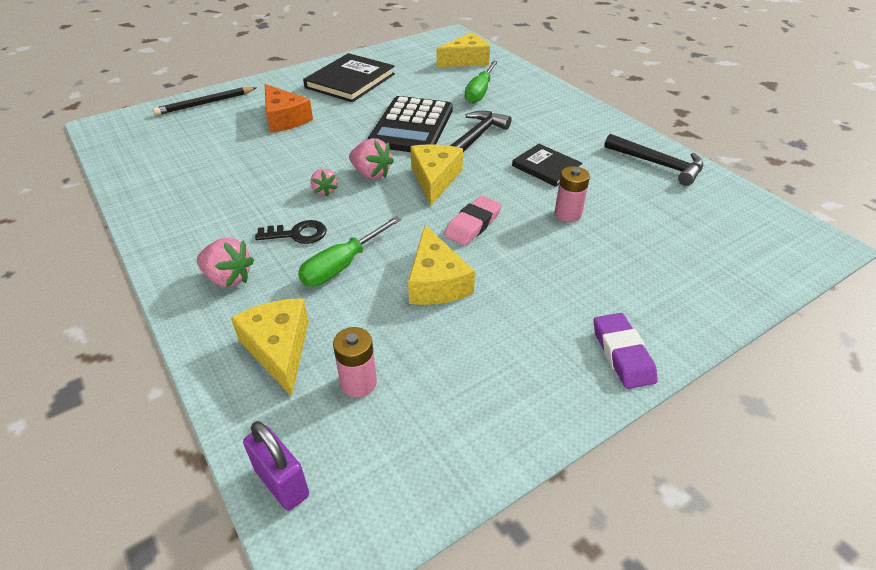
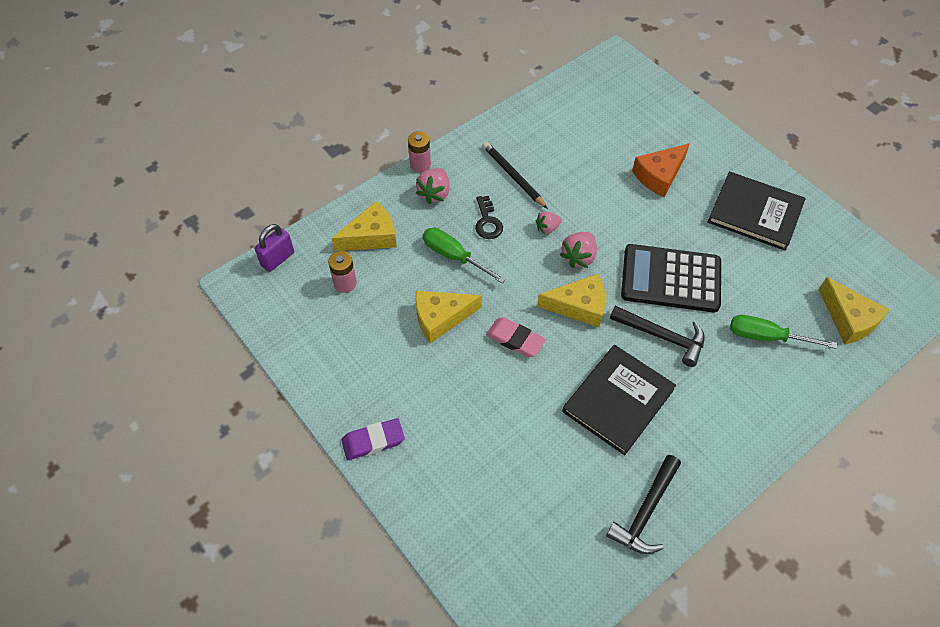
camera: 85 degrees right, 15 degrees up
(205, 103) = (672, 111): black pencil -> black pencil (513, 176)
(546, 167) = (618, 400): black book -> black book, size x1.66
(568, 214) = (541, 415): pink battery -> pink battery (420, 164)

